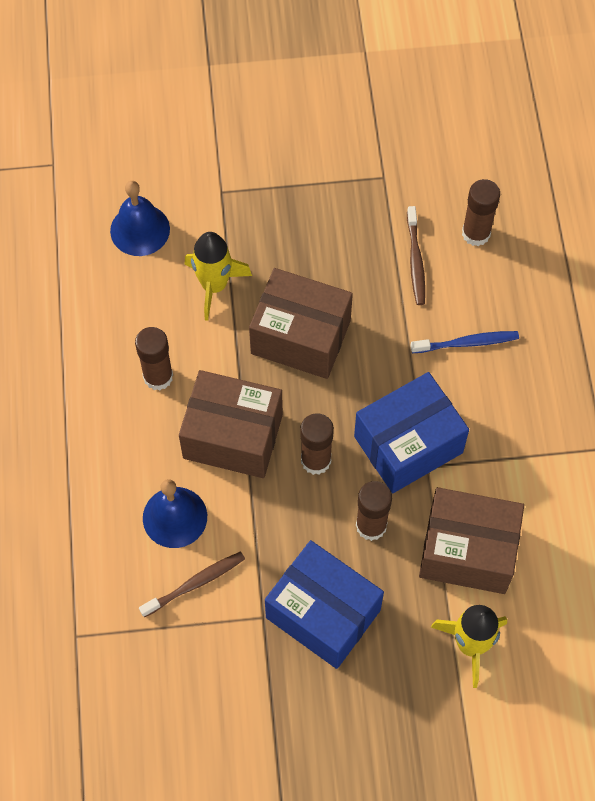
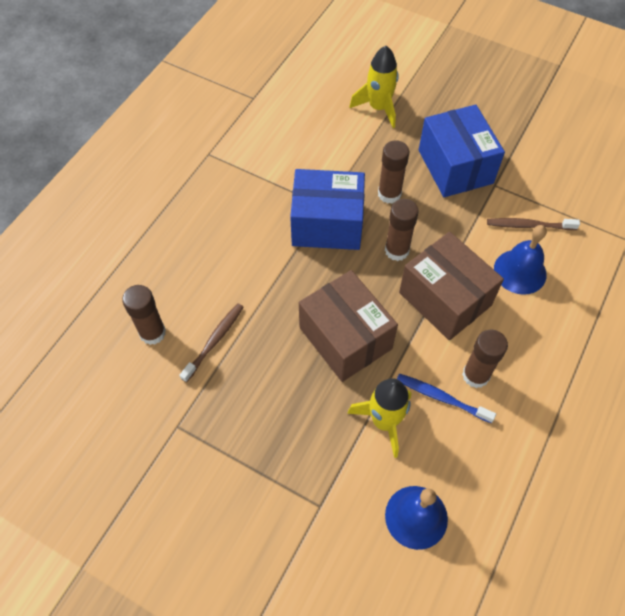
camera: 145 degrees left, 5 degrees down
(467, 343) = (232, 262): blue toothbrush -> blue toothbrush (441, 397)
(467, 551) = (340, 149): brown box -> none

